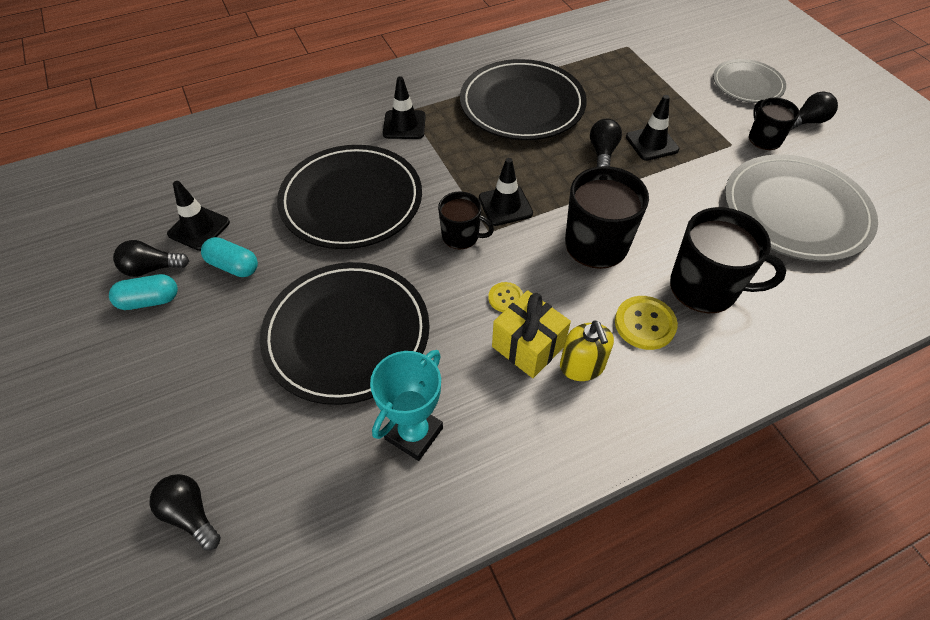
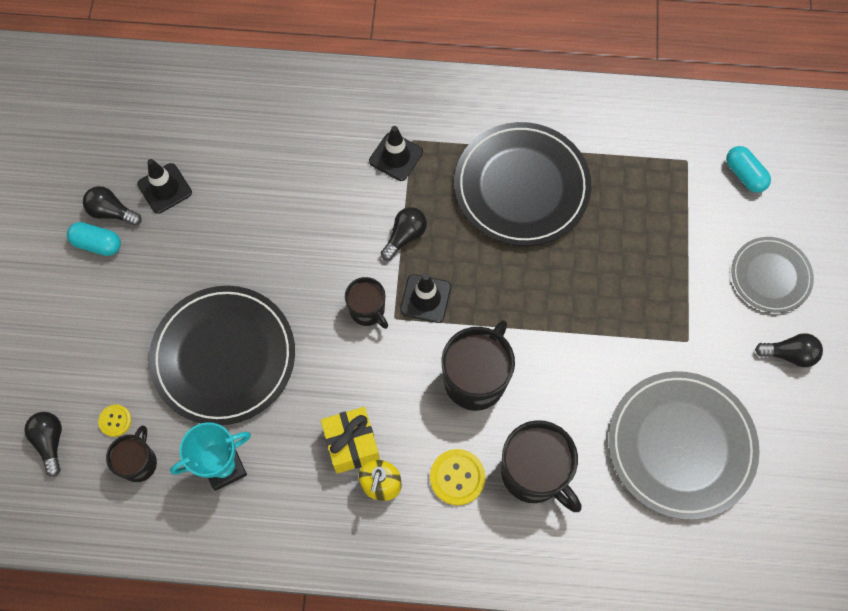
camera: 30 degrees right, 15 degrees up
(233, 266) = (173, 243): turquoise capsule -> turquoise capsule (744, 175)
(351, 201) = (300, 223): black plate -> none
(505, 298) = (364, 391): yellow button -> yellow button (115, 421)
(602, 152) = (555, 285): black light bulb -> black light bulb (405, 236)
(652, 143) = (610, 299): black traffic cone -> none
(764, 138) = (726, 351): black mug -> black mug (139, 462)

